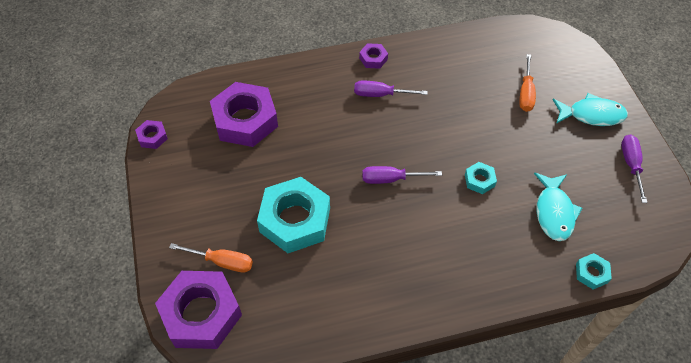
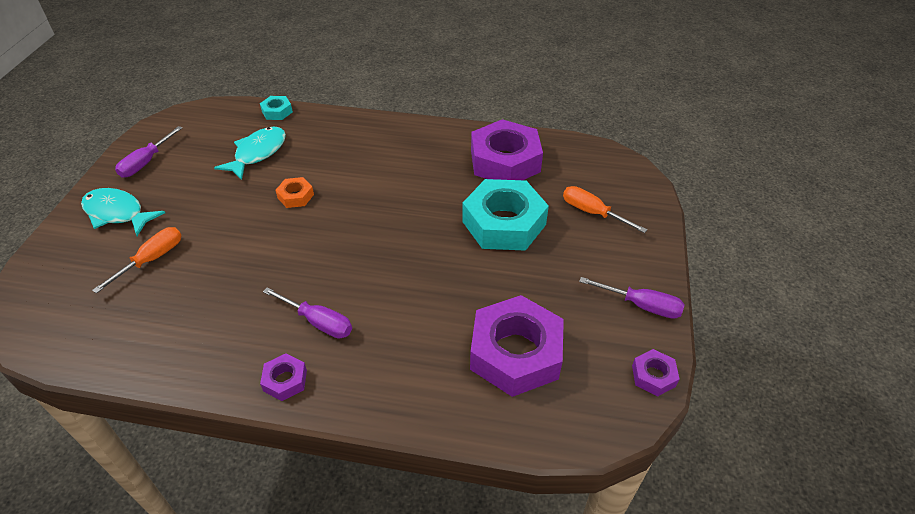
camera: 155 degrees left, 10 degrees down
(201, 314) = (622, 182): purple nut -> purple nut (505, 161)
(390, 179) = (382, 226): purple screwdriver -> purple screwdriver (642, 306)
(479, 180) = (295, 196): turquoise nut -> orange nut

